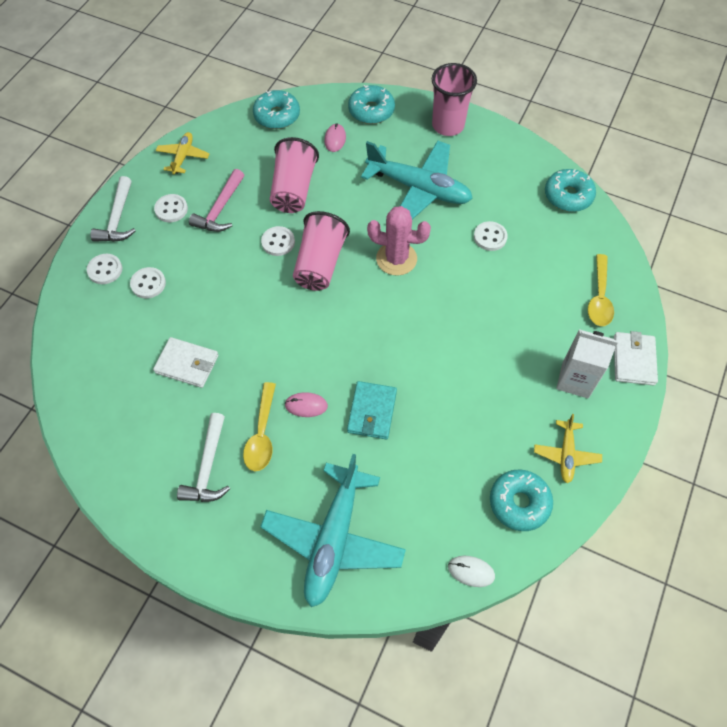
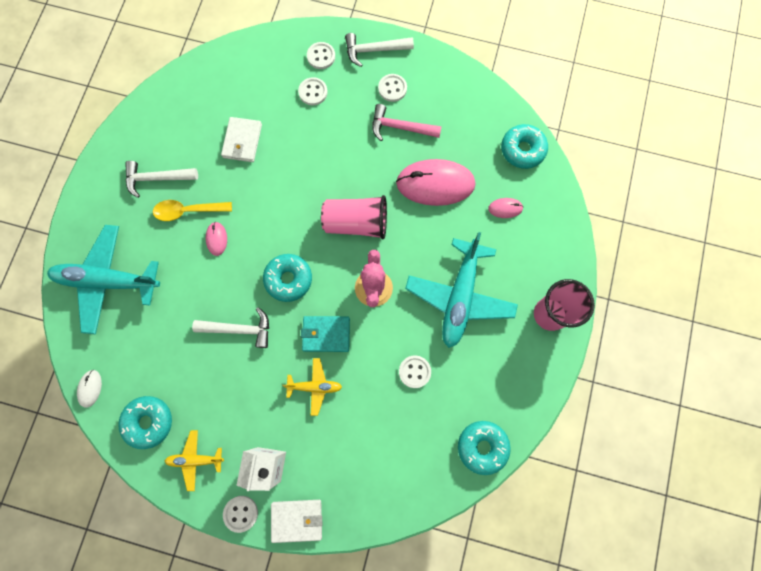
camera: 80 degrees right, 15 degrees up
(183, 157) = (453, 82): yellow plane -> yellow plane (314, 386)
(278, 242) = (373, 183): white button -> white button (241, 513)
(293, 189) = (435, 184): pink cup -> pink mouse
(371, 111) = (551, 236): turquoise donut -> turquoise donut (288, 279)
(372, 412) = (217, 292): turquoise wallet -> turquoise wallet (326, 334)
(421, 393) = (239, 329): none -> white hammer
(599, 297) = (362, 484): yellow spoon -> none

